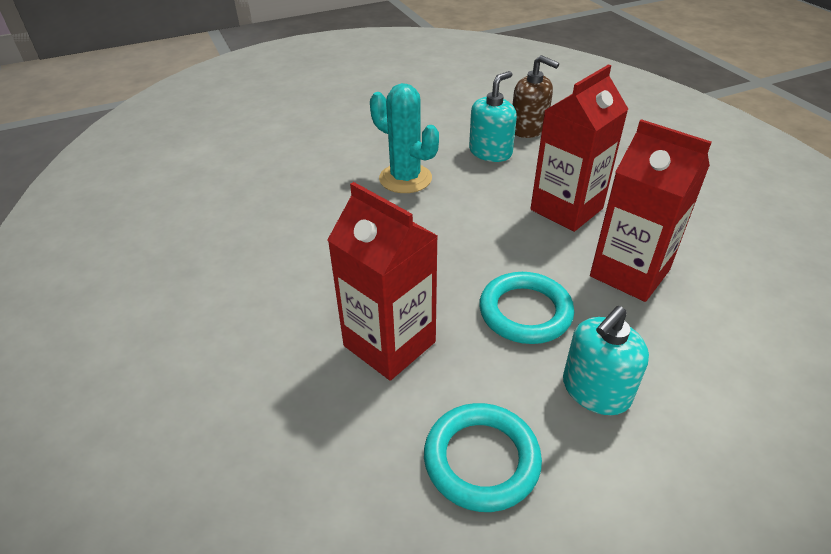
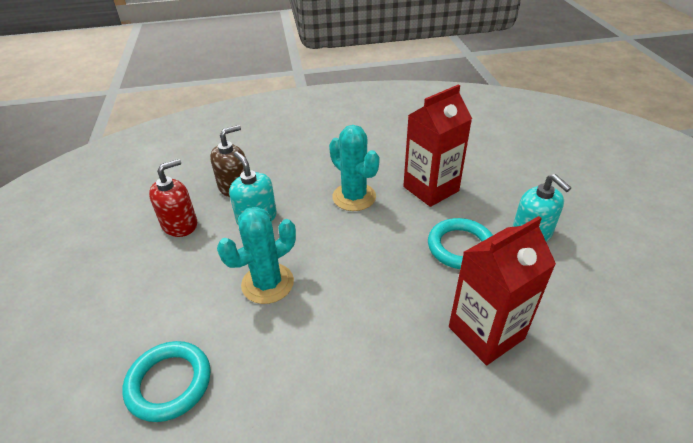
camera: 75 degrees left, 0 degrees up
(458, 114) = (180, 224): none -> red soap dispenser
(481, 460) = (590, 300): turquoise ring -> turquoise ring (169, 383)
(566, 209) = (354, 197): red carton -> turquoise cactus

